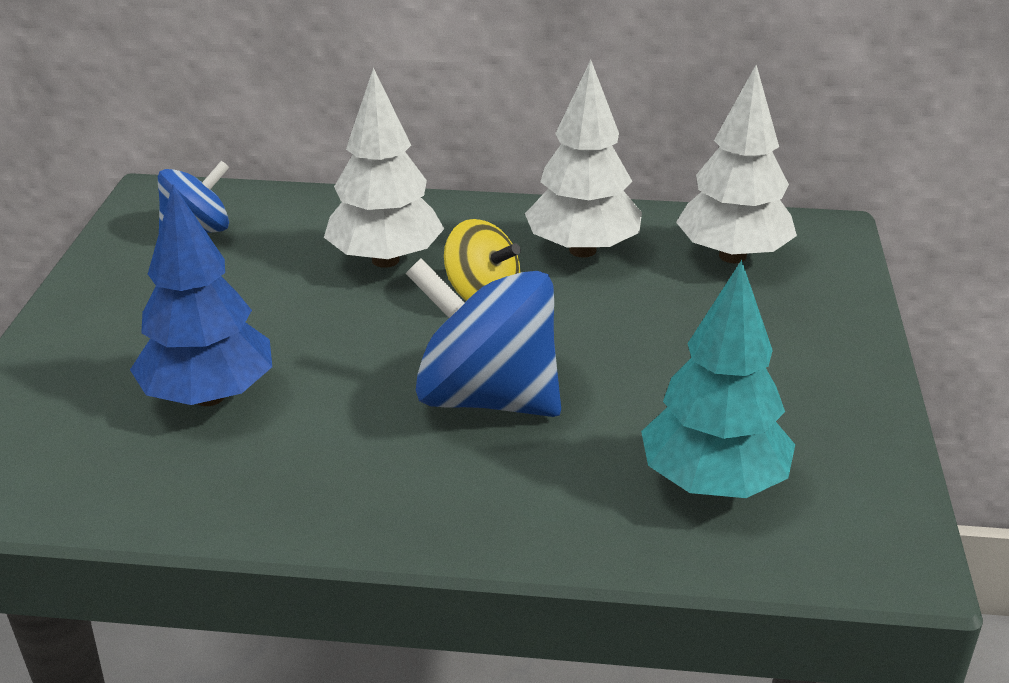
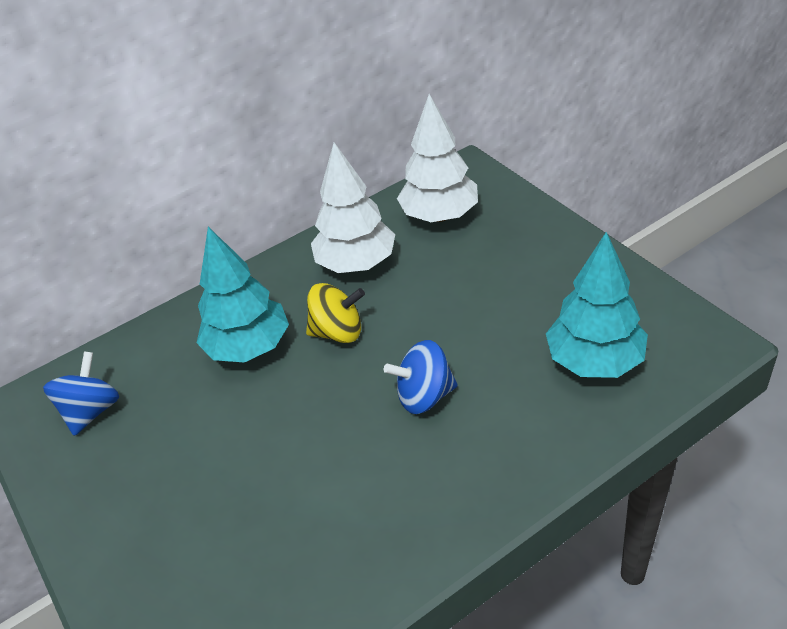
camera: 35 degrees left, 10 degrees up
(209, 396) = (263, 519): blue tree -> none
(385, 260) = (249, 347): white tree -> turquoise tree
(486, 397) = (424, 396): blue spinning top -> blue spinning top, size x0.59

